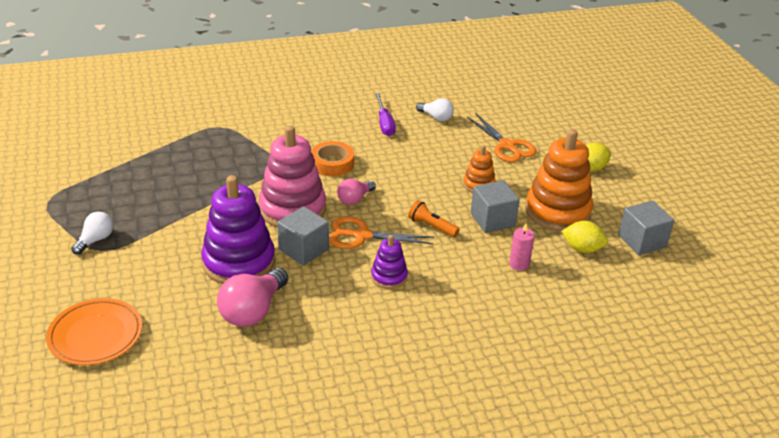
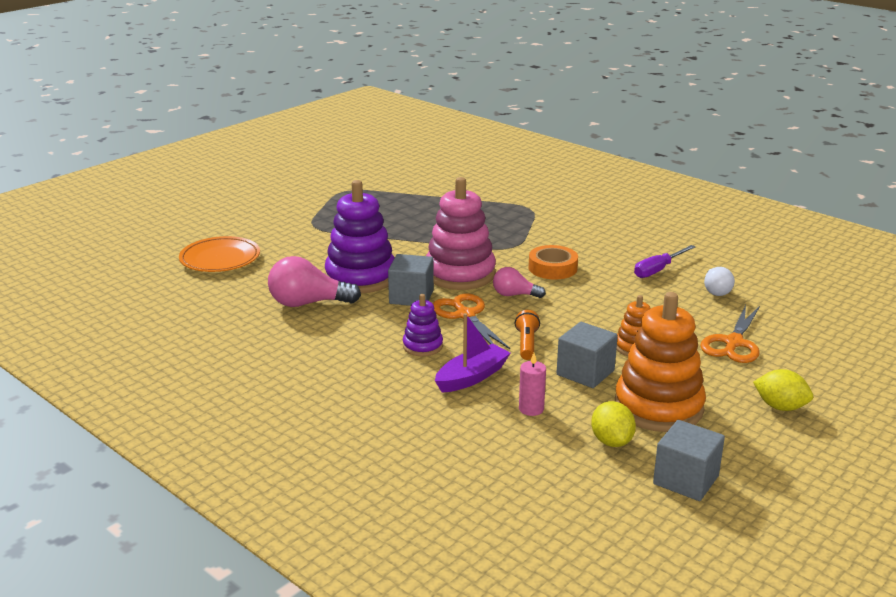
camera: 60 degrees right, 10 degrees down
(95, 240) = (322, 220): white light bulb -> none
(455, 272) = (471, 377): none -> purple boat

